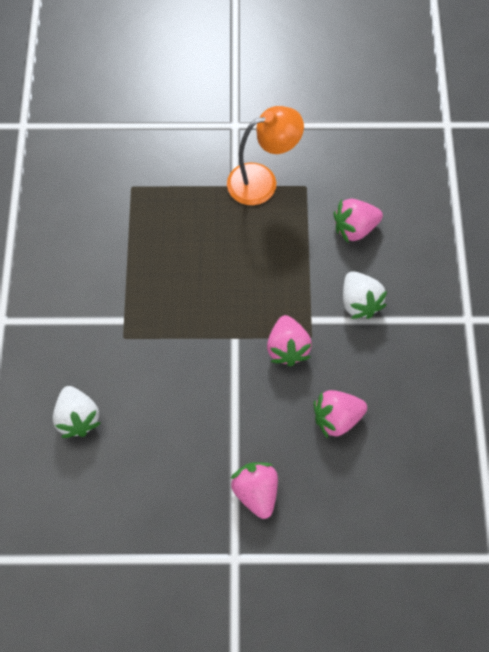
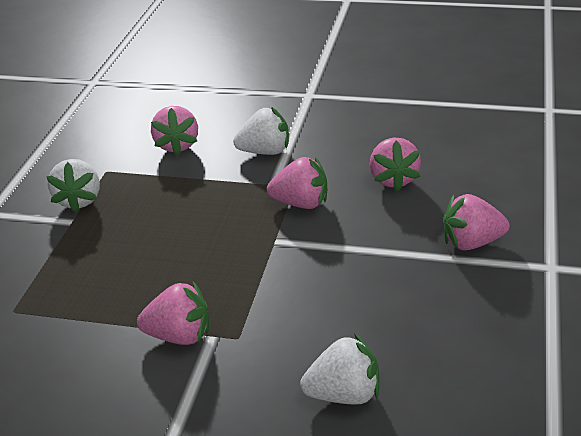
camera: 75 degrees left, 30 degrees down
(120, 299) = (179, 336): none -> pink strawberry
(262, 181) = (79, 200): orange lamp -> white strawberry

